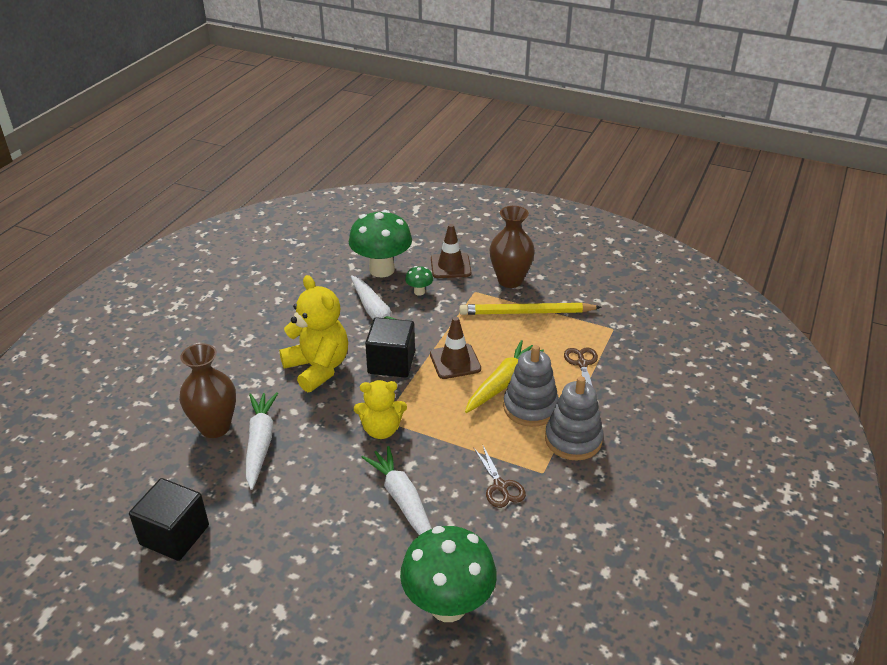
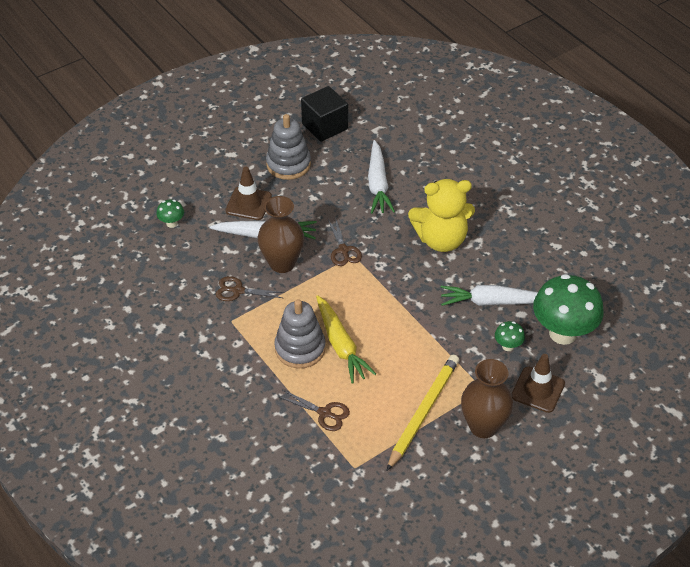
camera: 120 degrees right, 10 degrees up
(215, 427) = (412, 166): brown vase -> brown vase (282, 263)
(260, 443) = (378, 184): white carrot -> white carrot turned 60 degrees clockwise
(381, 430) = (343, 250): yellow teddy bear -> brown scissors
(391, 363) = (417, 286): black cube -> none
(448, 605) = (172, 223): green mushroom -> green mushroom, size x0.43
(455, 361) = (389, 327): brown traffic cone -> brown traffic cone (248, 203)
(573, 440) = (246, 356): grey stacking toy -> grey stacking toy (288, 164)

